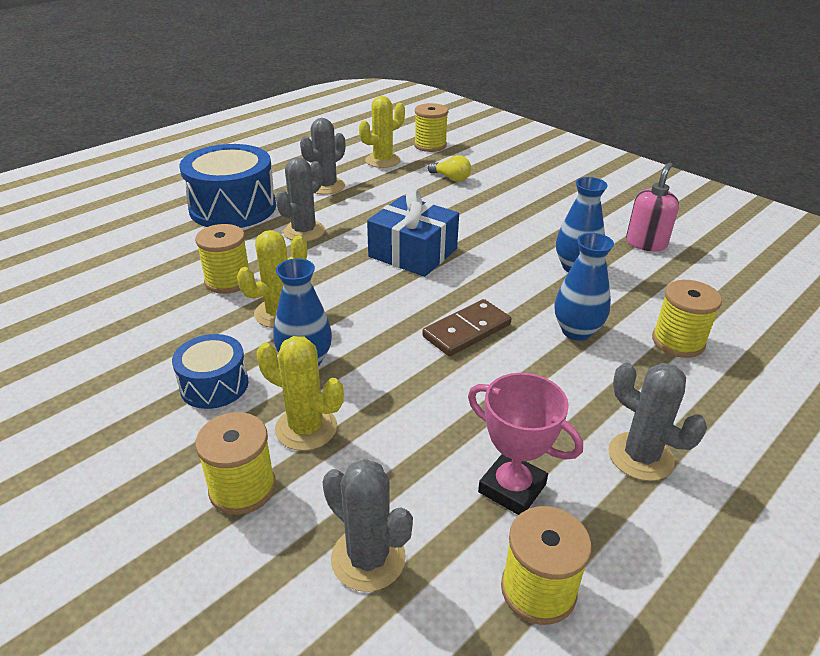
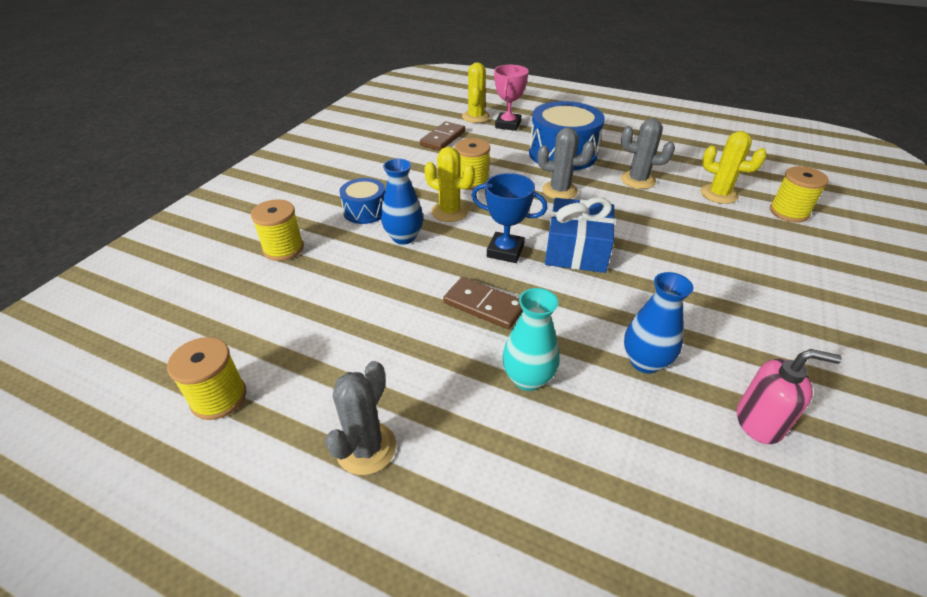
camera: 70 degrees right, 5 degrees up
(93, 277) = (443, 138): none -> brown domino
(306, 428) = (339, 257): yellow cactus -> yellow cactus (476, 117)
(368, 558) = (238, 312): grey cactus -> none
(386, 294) = (505, 251): none -> blue trophy
(451, 178) = (735, 241): yellow light bulb -> none
(512, 488) = (309, 367): pink trophy -> pink trophy (508, 125)
(576, 331) = (528, 378): blue vase -> turquoise vase
(678, 342) = (562, 470): yellow spool -> none

